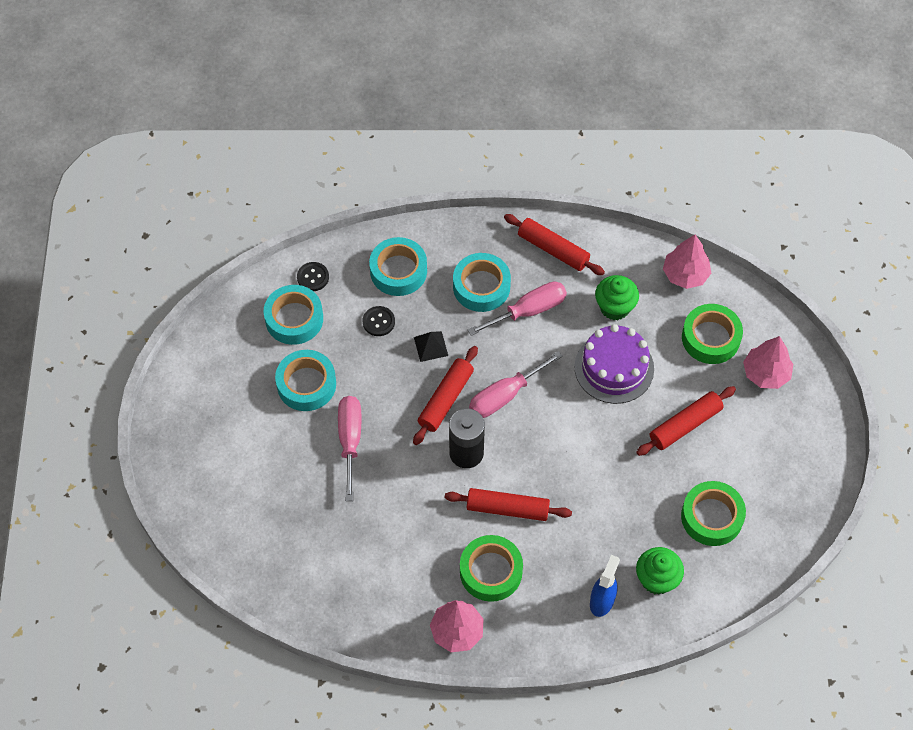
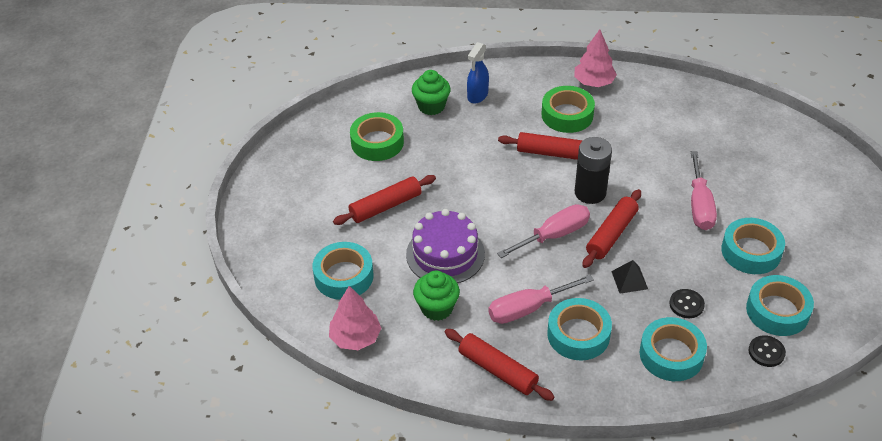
camera: 175 degrees left, 15 degrees down
(710, 338) = (344, 276): green tape -> turquoise tape
(766, 373) = (298, 244): pink tree -> none

